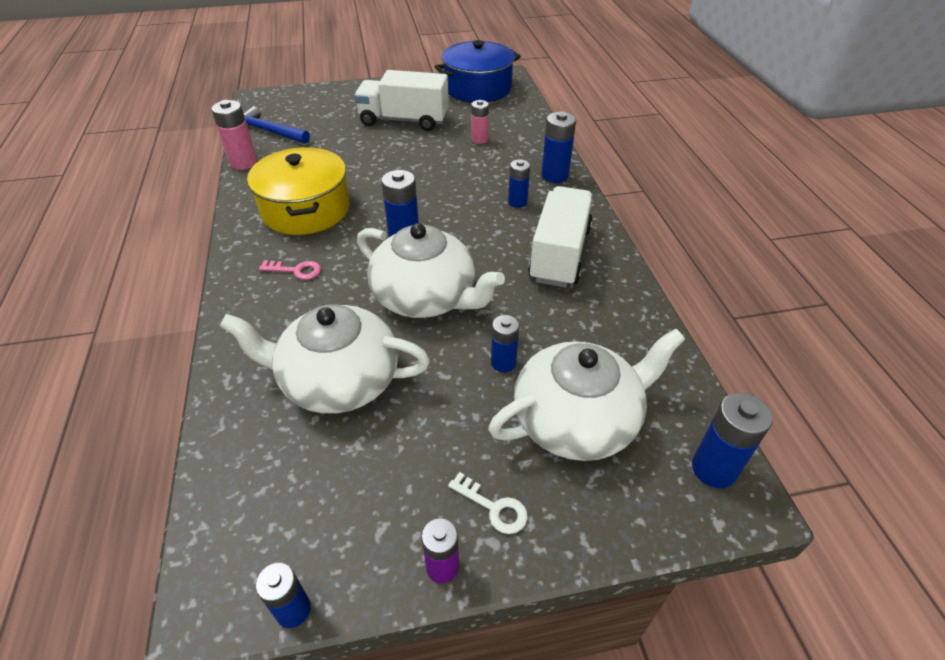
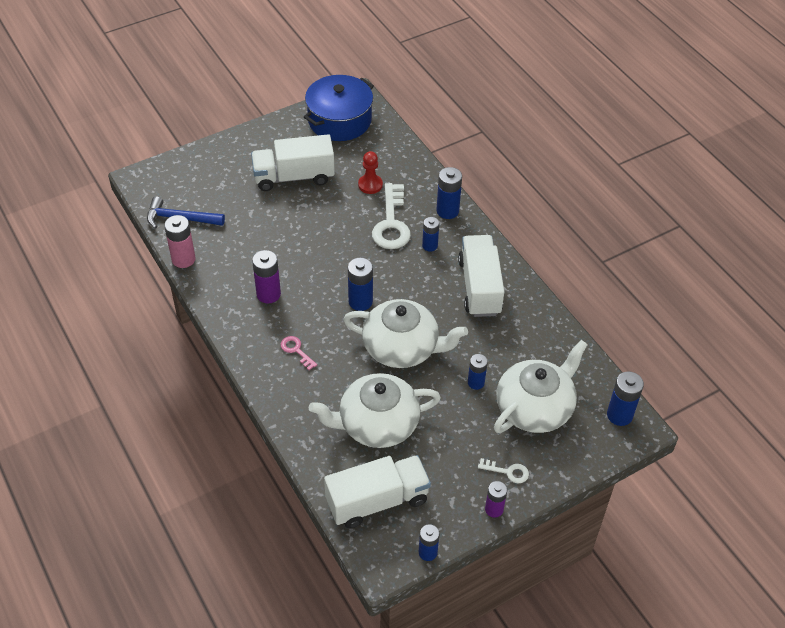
camera: 20 degrees left, 5 degrees up
(269, 491) = (377, 501): none -> white truck
(296, 270) = (296, 351): pink key -> pink key turned 120 degrees counterclockwise
(306, 209) = (268, 294): yellow pot -> purple battery
(479, 139) = (370, 185): pink battery -> red pawn
(484, 174) = (391, 223): none -> white key

